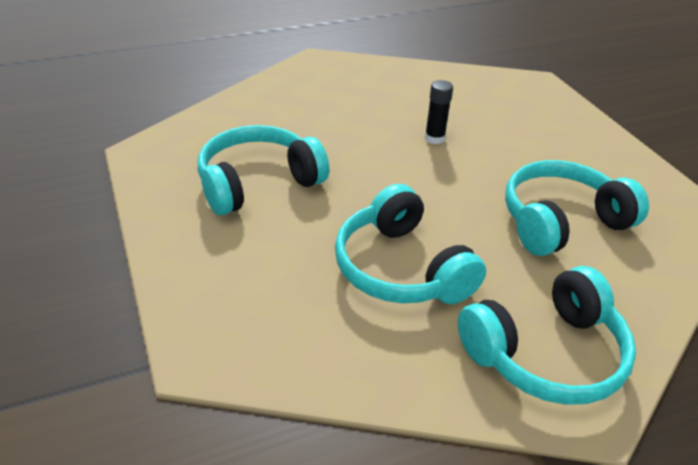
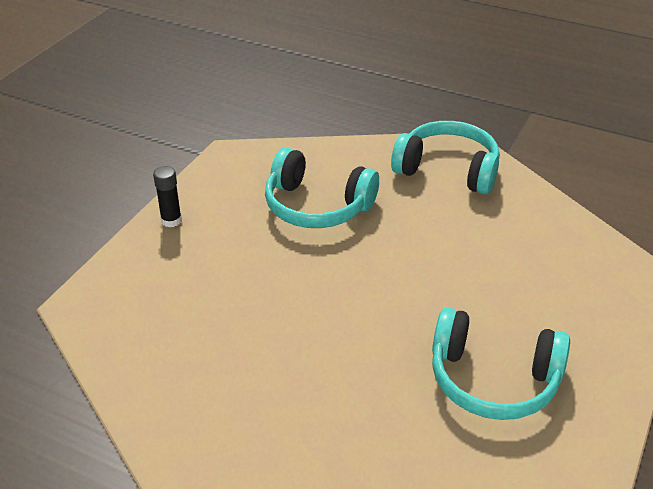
camera: 130 degrees left, 0 degrees up
(401, 268) = (465, 248): turquoise headphones -> none
(434, 138) = (283, 317): black glue stick -> black glue stick (171, 220)

